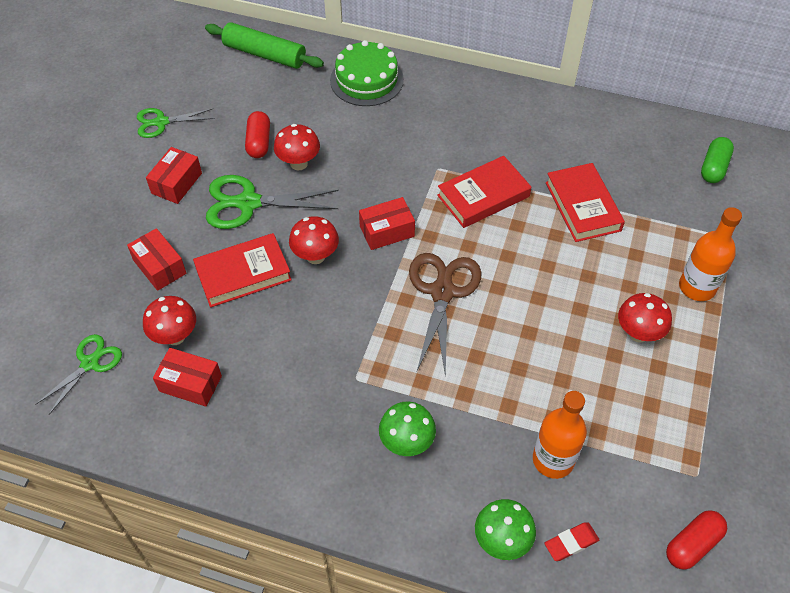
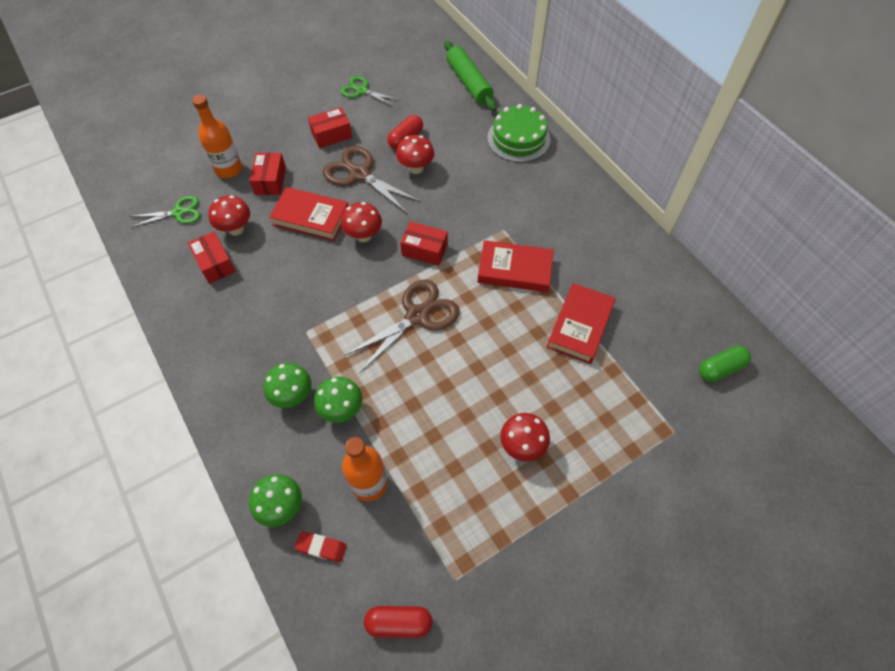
camera: 40 degrees right, 5 degrees up
(248, 203) = (359, 174): green scissors -> brown scissors
(464, 420) = (342, 410): none -> green mushroom
(697, 287) = (605, 447): orange bottle -> orange bottle (228, 169)

